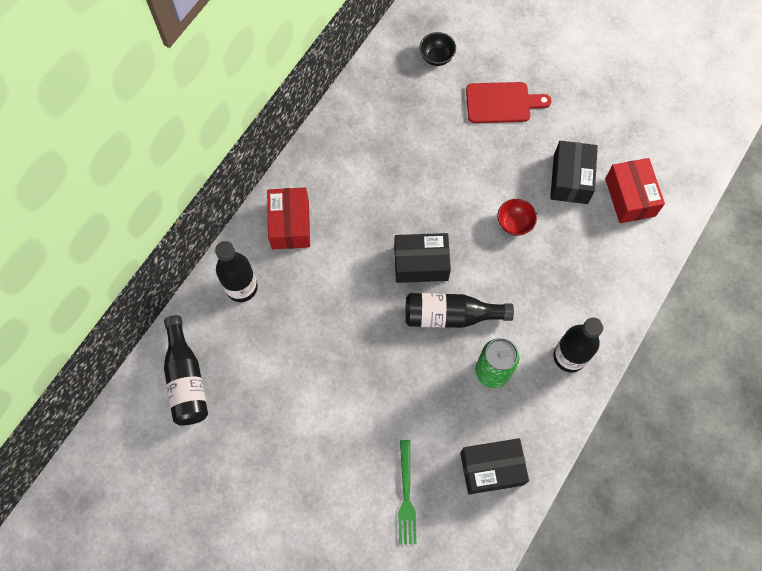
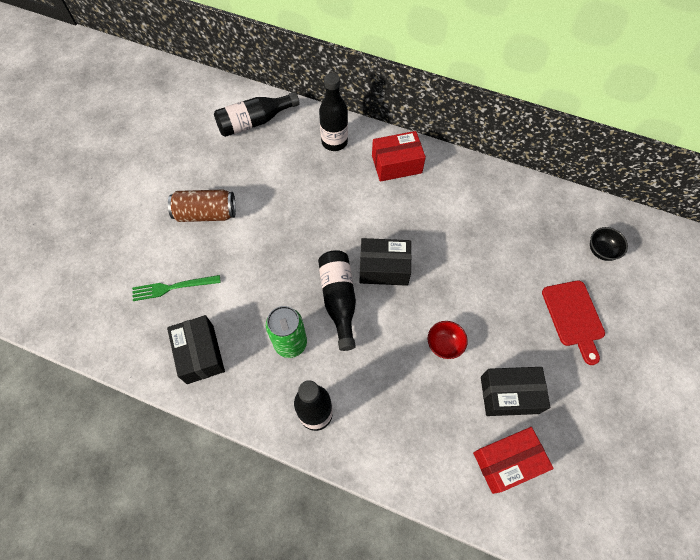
camera: 80 degrees right, 5 degrees down
(313, 451) = (206, 213): none -> brown can
(421, 263) = (384, 268): black box -> black box turned 75 degrees counterclockwise

